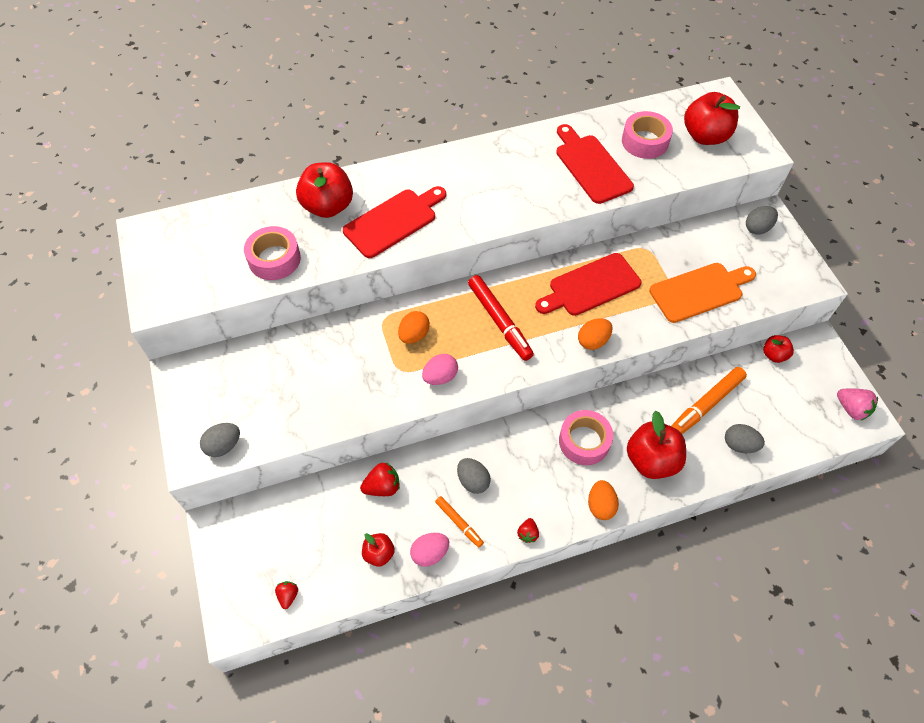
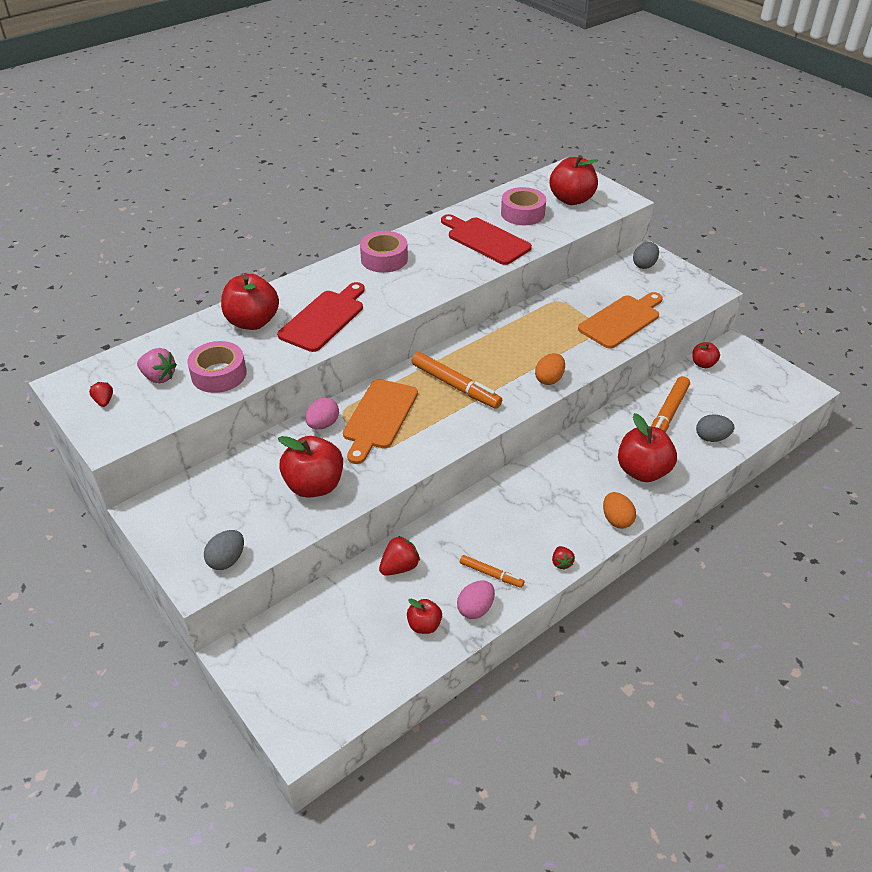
camera: 20 degrees left, 15 degrees down
(288, 596) = (347, 693): red strawberry -> red strawberry (104, 401)
(326, 392) = (314, 485): none -> red apple
(414, 335) = (379, 417): orange egg -> orange cutting board
(440, 377) = (422, 443): pink egg -> pink egg (323, 424)
(473, 481) = (487, 535): grey egg -> none
(499, 321) = (455, 386): red marker -> orange marker
(584, 441) = (574, 474): pink tape -> pink tape (384, 259)
(590, 286) = (524, 339): red cutting board -> none
(851, 409) = (788, 386): pink strawberry -> pink strawberry (159, 377)

